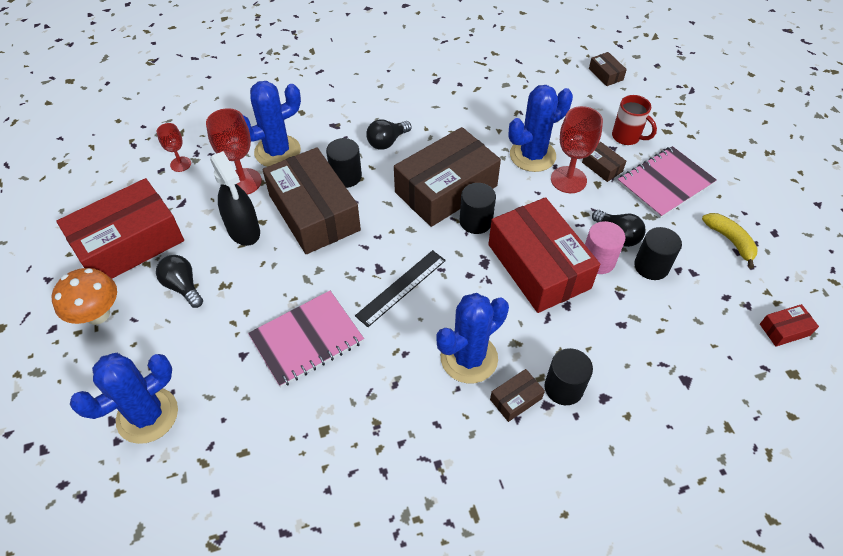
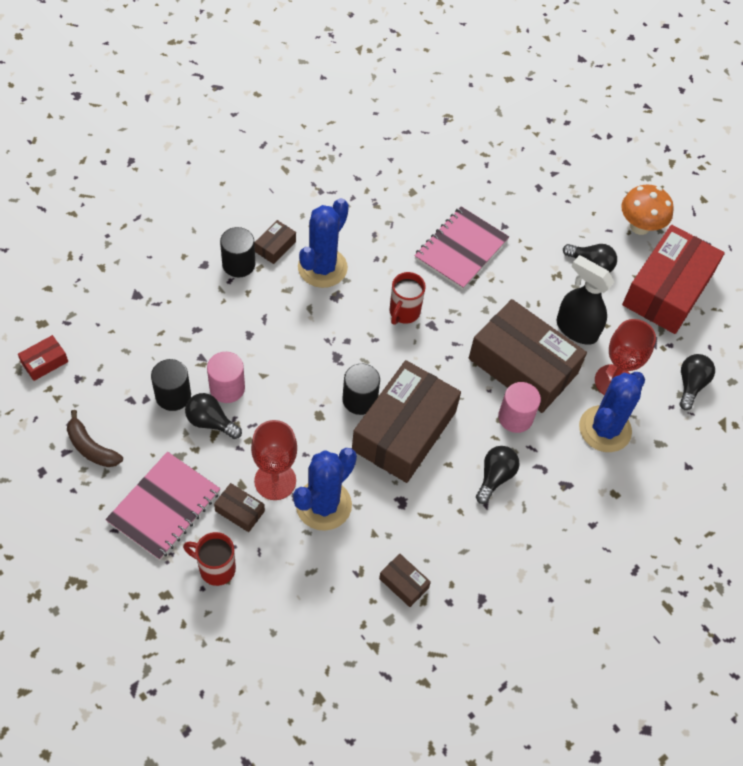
camera: 155 degrees right, 5 degrees up
(147, 415) = (544, 171): blue cactus -> none
(180, 164) = (691, 385): red goblet -> black light bulb
(346, 176) = (515, 417): black cylinder -> pink cylinder
(401, 287) = (404, 312): black ruler -> red mug
(538, 266) = (284, 366): red box -> none
(606, 74) = (258, 684): brown box -> brown box (403, 583)
(730, 241) = (91, 447): yellow banana -> brown banana

